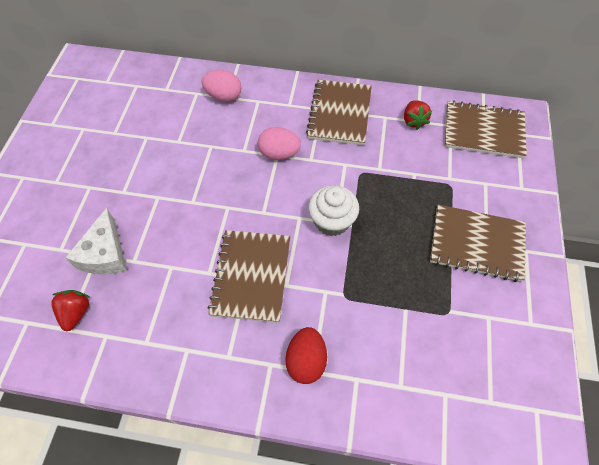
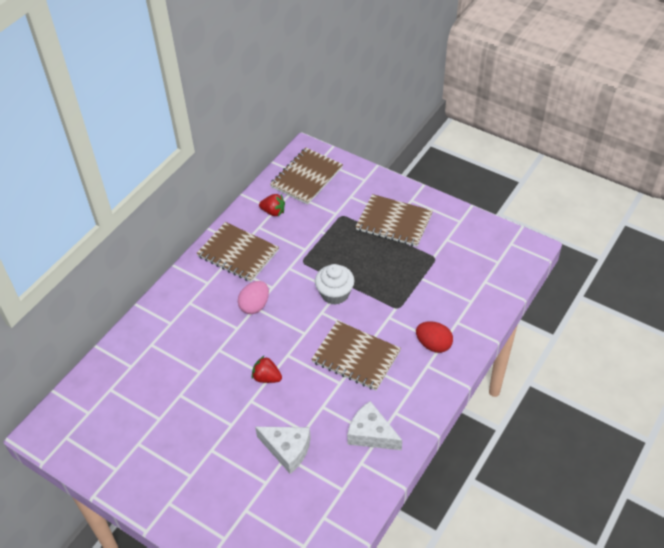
camera: 65 degrees left, 10 degrees down
(76, 313) = (332, 480): red strawberry -> red strawberry (267, 377)
(148, 333) = (371, 434): none -> white cheese
(224, 96) = (168, 325): pink egg -> none
(476, 244) = (394, 222): brown notebook -> brown notebook turned 75 degrees clockwise

